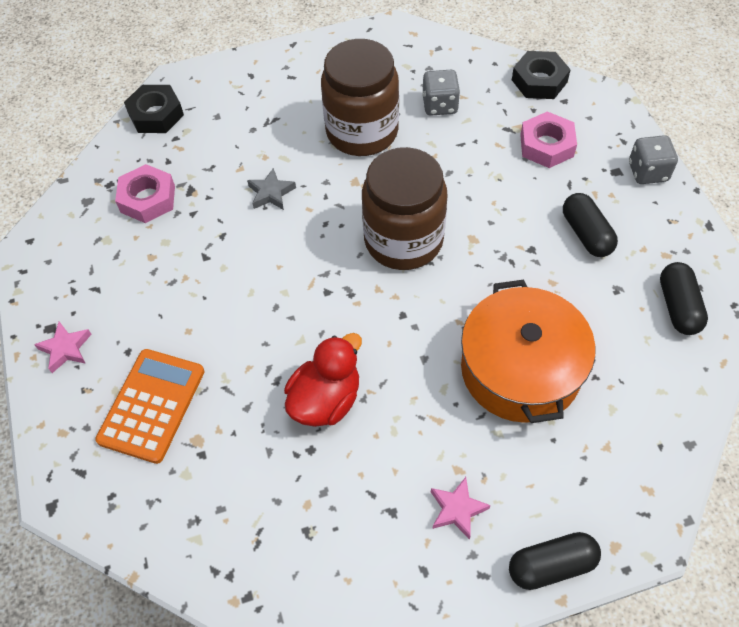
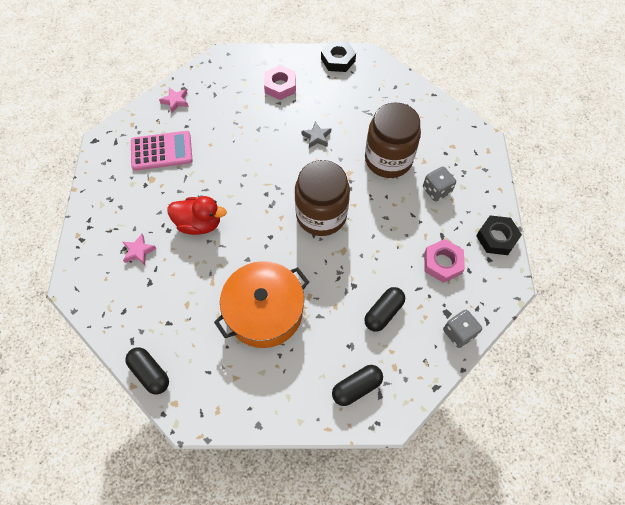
camera: 60 degrees right, 5 degrees up
(152, 405) = (161, 151): orange calculator -> pink calculator
(457, 509) = (163, 313): pink star -> pink star (139, 251)

